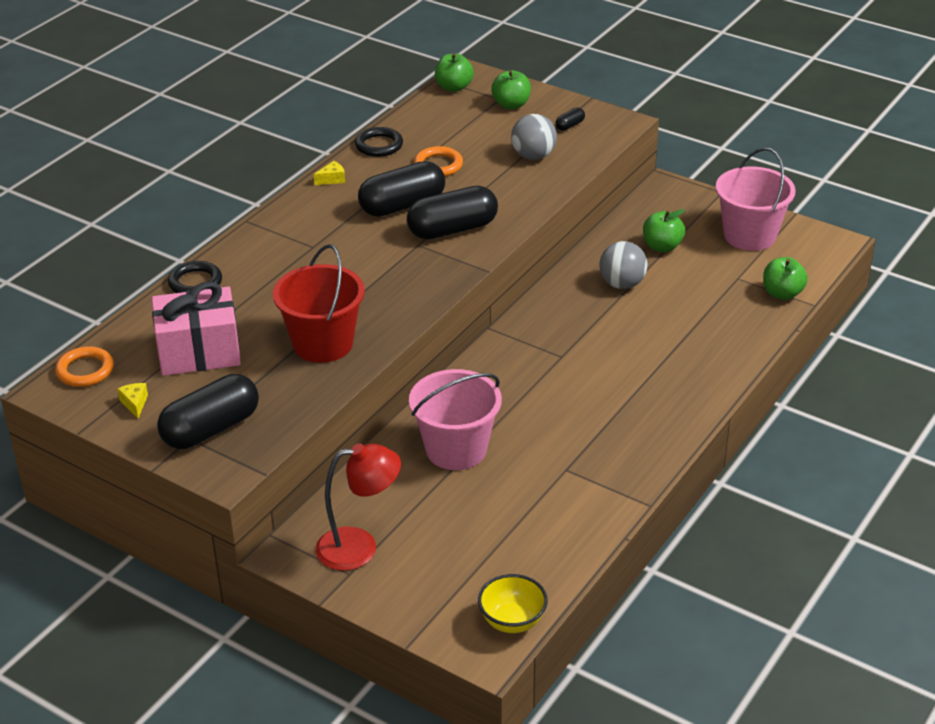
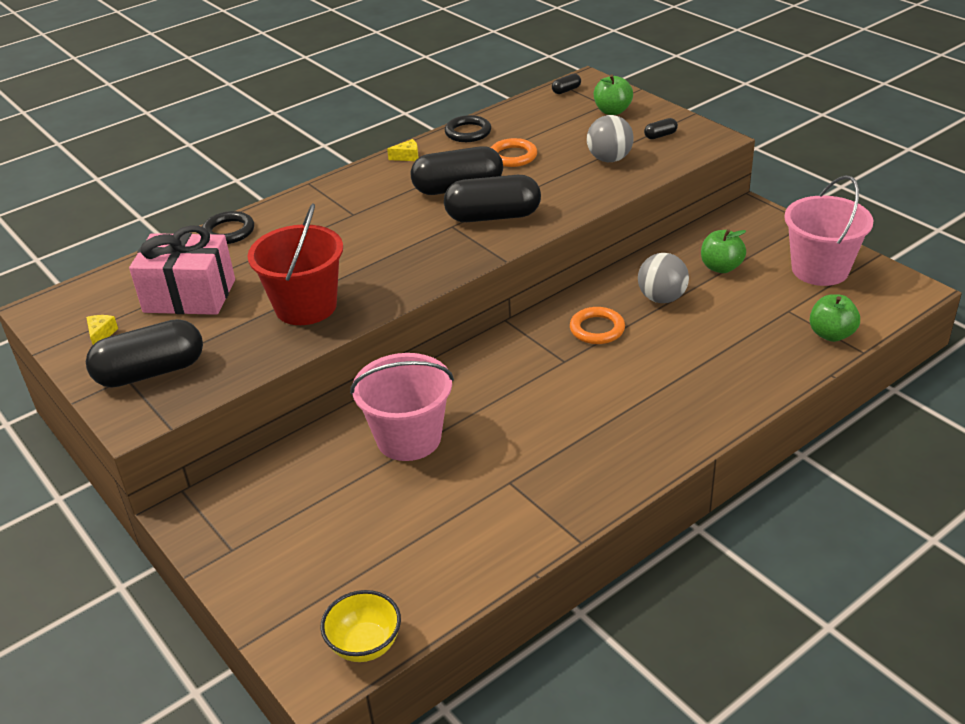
camera: 20 degrees right, 0 degrees up
(85, 370) = (81, 296): orange ring -> orange ring (597, 329)
(360, 547) = (257, 523): red lamp -> none
(454, 87) = (566, 90): green apple -> black capsule

